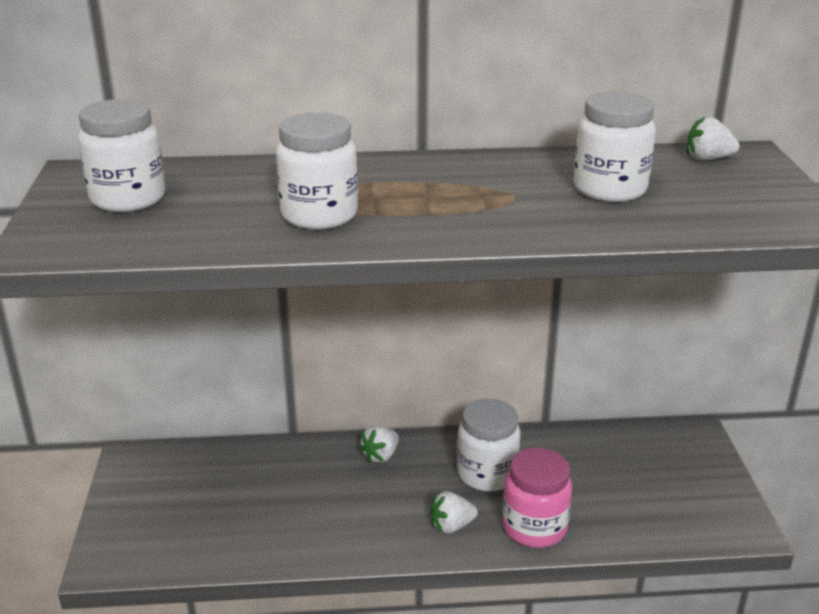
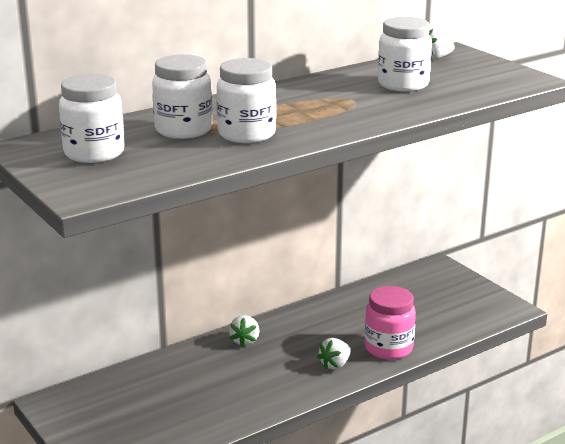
camera: 30 degrees left, 5 degrees down
(487, 474) = (329, 329): white jar -> white jar (183, 130)

